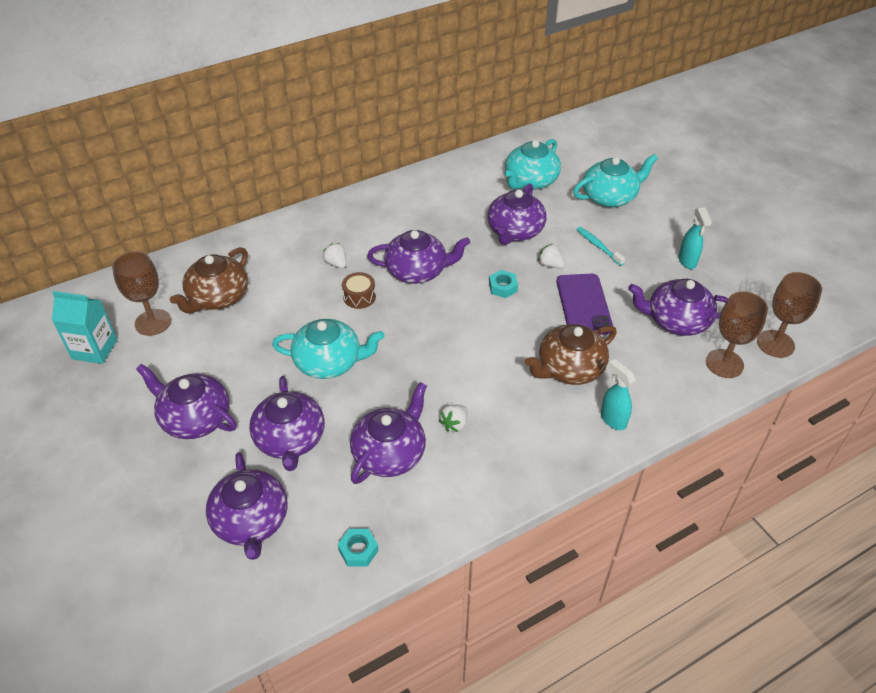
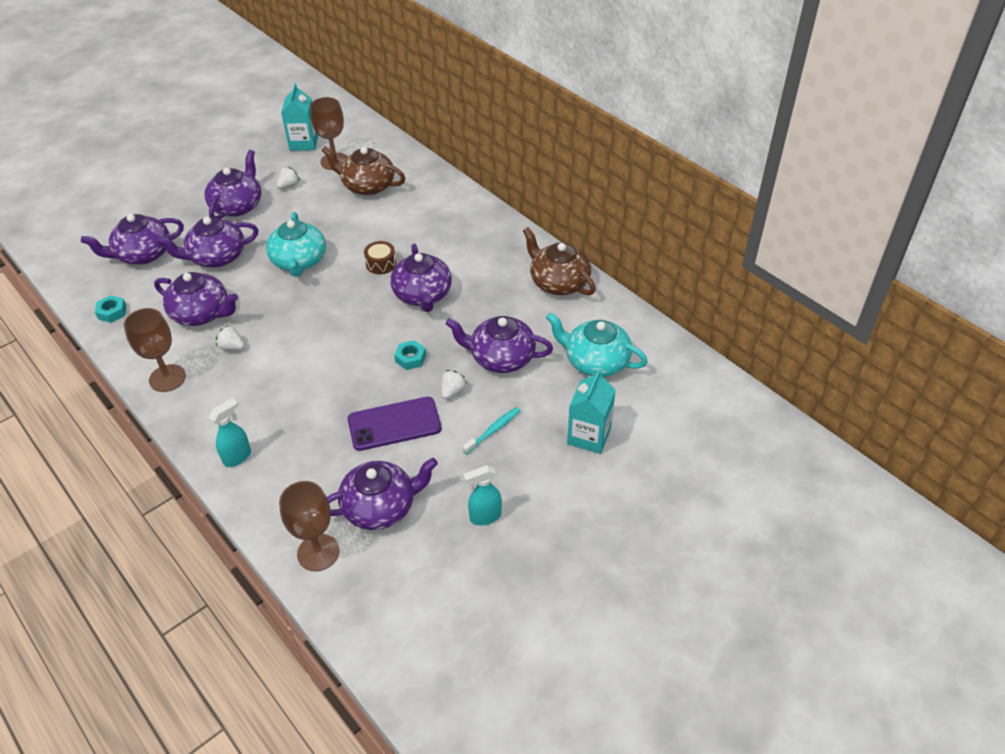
camera: 80 degrees right, 0 degrees up
(336, 263) = (422, 242): white strawberry -> white strawberry (289, 186)
(569, 368) = (302, 419): brown teapot -> brown teapot (558, 282)
(610, 197) = (589, 436): turquoise teapot -> turquoise carton
(676, 321) = (380, 507): purple teapot -> purple teapot turned 75 degrees clockwise
(775, 344) = (354, 606): brown goblet -> brown goblet (167, 378)

